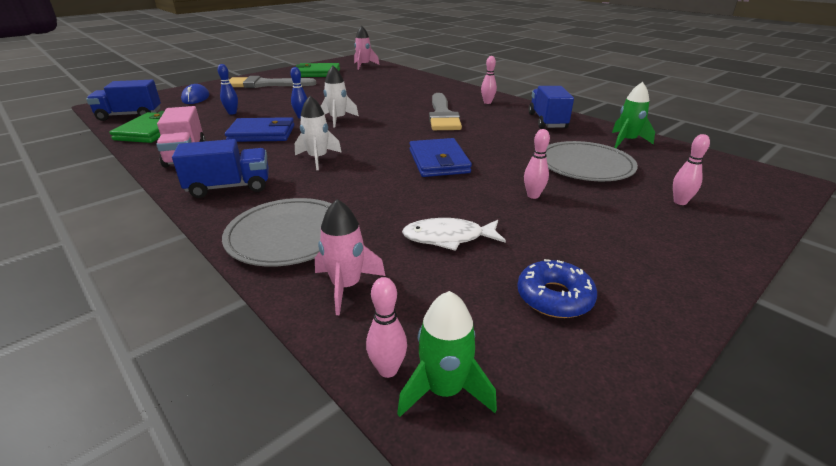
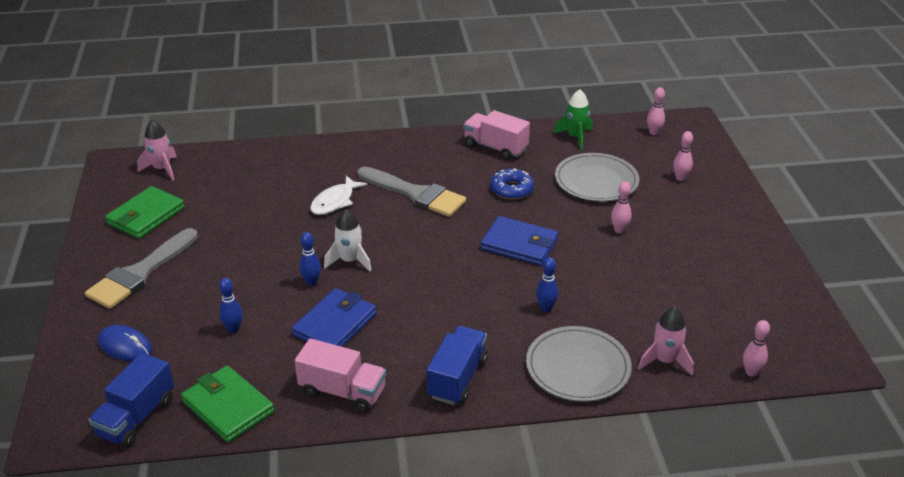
camera: 55 degrees left, 5 degrees up
(318, 159) = (444, 308): white rocket -> none
(364, 195) = (546, 308): none -> blue bowling pin
(444, 390) = (777, 359): green rocket -> none
(448, 238) = (643, 295): white fish -> white fish (335, 201)
(487, 102) = (411, 152): pink bowling pin -> pink bowling pin (654, 133)
(547, 121) = (495, 147): blue truck -> pink truck
(554, 297) = (735, 286): blue donut -> blue donut (511, 189)

